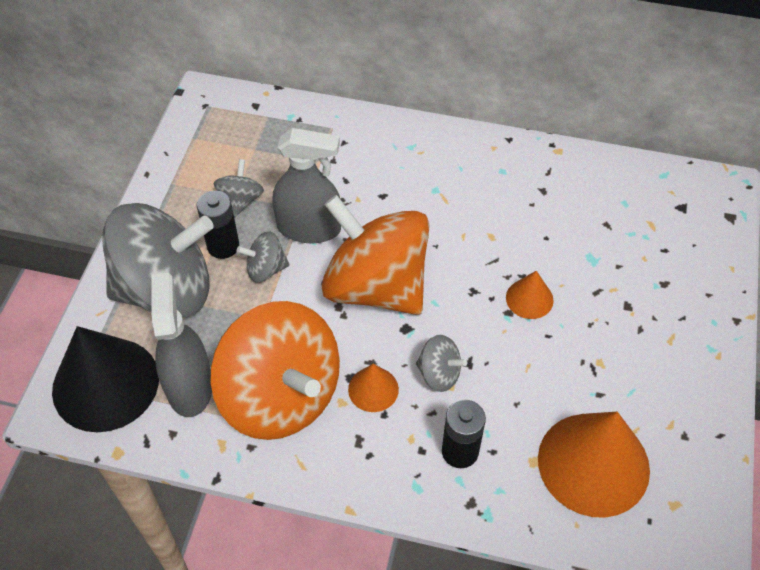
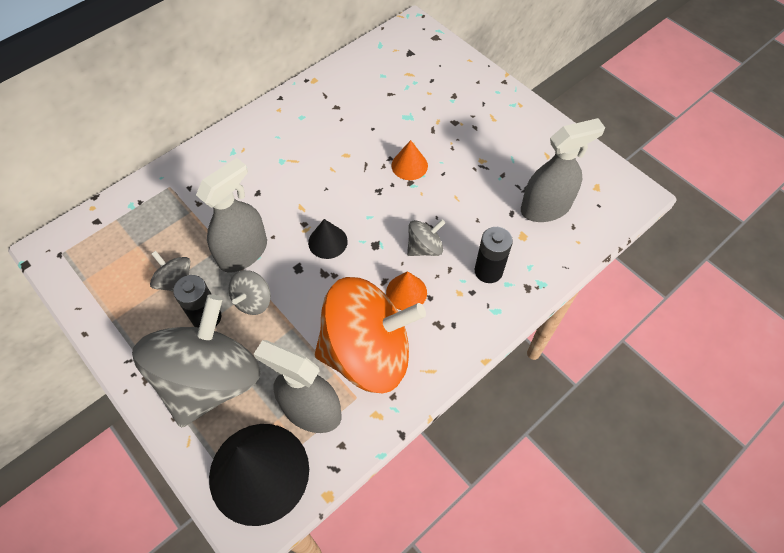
camera: 55 degrees left, 5 degrees up
(376, 286) = (327, 242): orange spinning top -> black cone
(593, 464) = (545, 208): orange cone -> grey spray bottle

